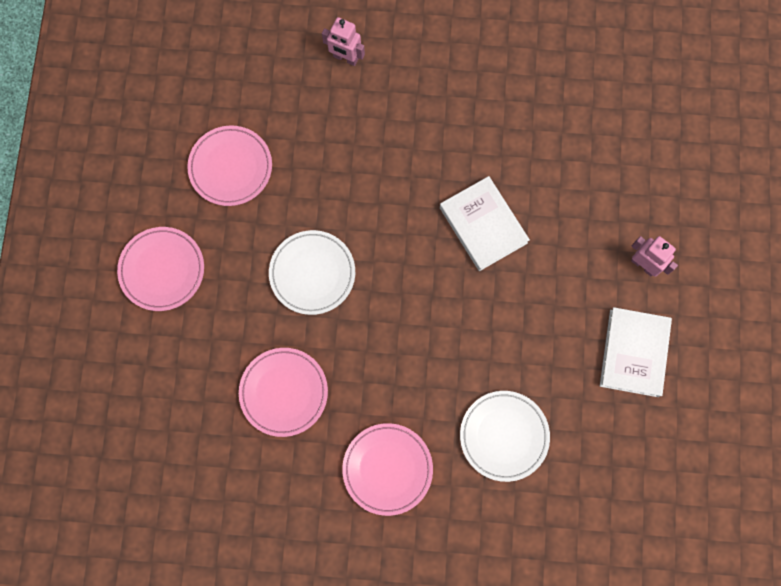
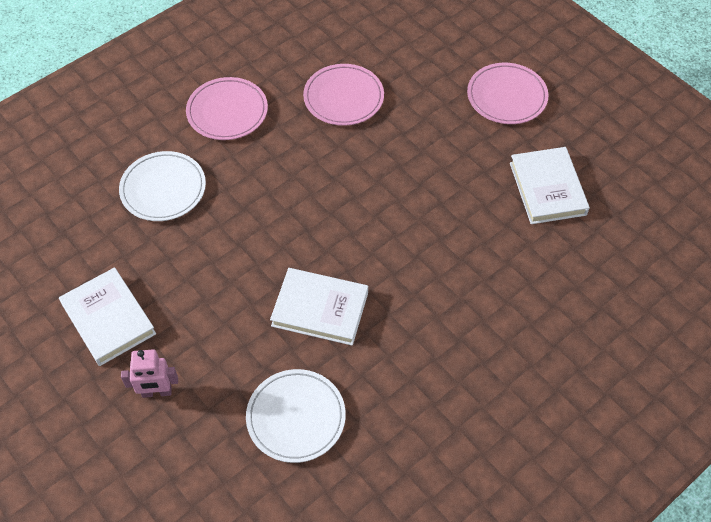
camera: 135 degrees right, 20 degrees down
(230, 167) = (547, 188): pink plate -> white book
(312, 273) = (408, 174): white plate -> white plate (296, 417)
(345, 58) = (570, 337): pink robot -> none

